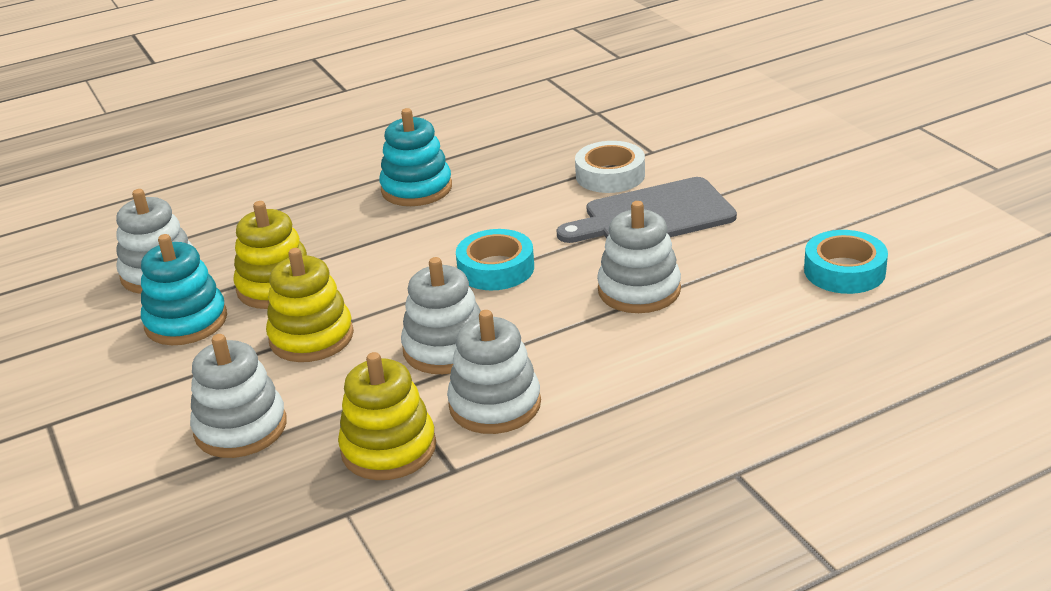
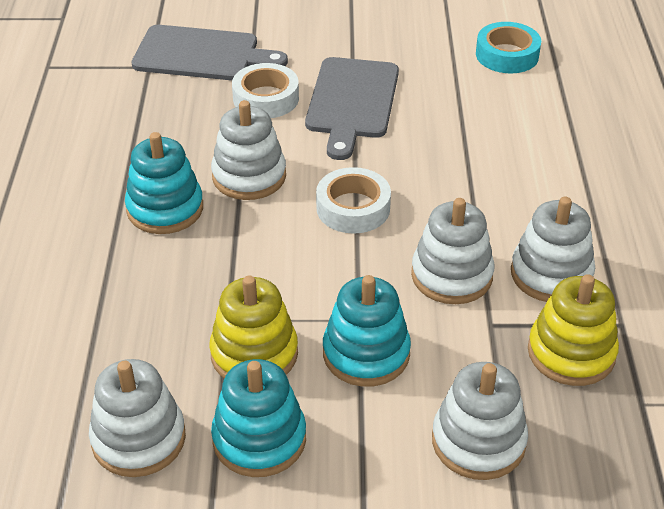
camera: 65 degrees left, 10 degrees up
(311, 337) = (366, 353): yellow stacking toy -> turquoise stacking toy
(496, 268) = (353, 208): turquoise tape -> white tape
(639, 290) = (452, 148): white stacking toy -> white stacking toy (249, 176)
(640, 126) = (202, 54): none -> grey cutting board

